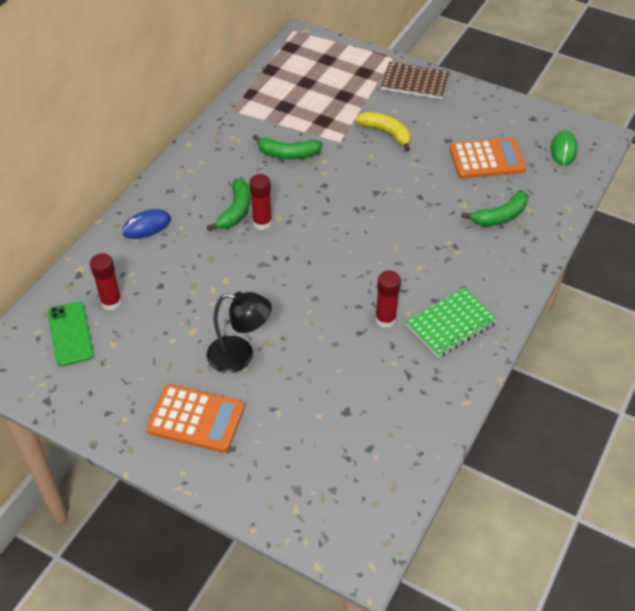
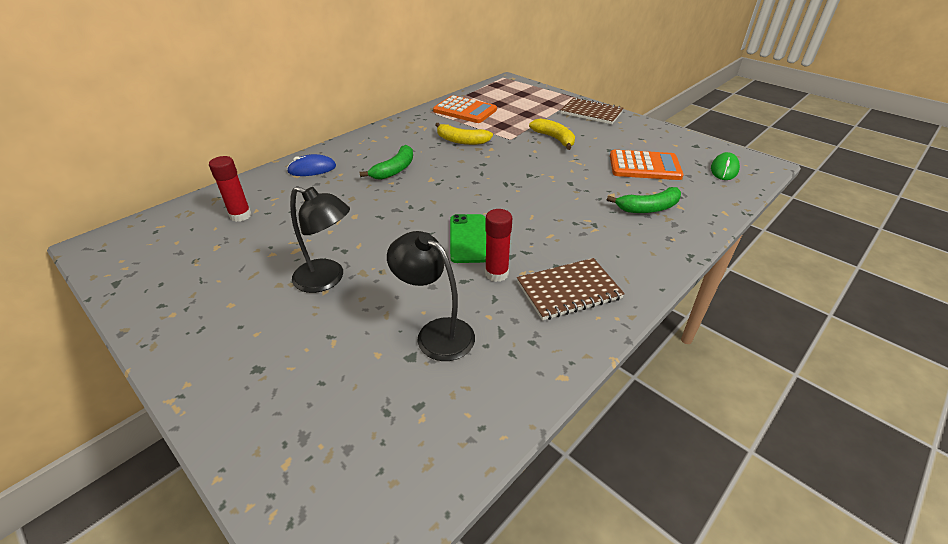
camera: 15 degrees right, 10 degrees down
(70, 334) = (185, 233): green phone -> green phone (468, 238)
(196, 419) = (242, 329): orange calculator -> orange calculator (465, 110)
(262, 223) = (413, 180): red glue stick -> none
(288, 154) = (461, 141): green banana -> yellow banana
(357, 387) = (436, 333): none -> black lamp
(451, 324) = (568, 290): green notebook -> brown notebook

